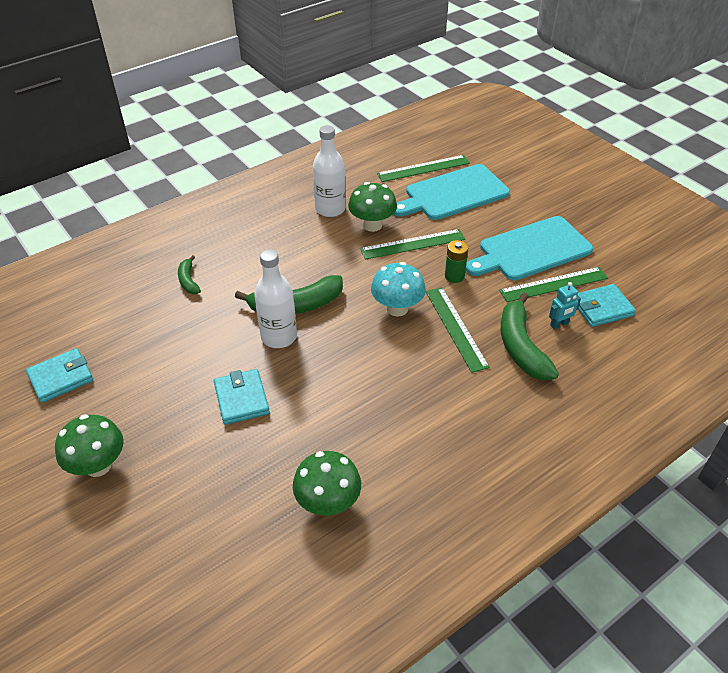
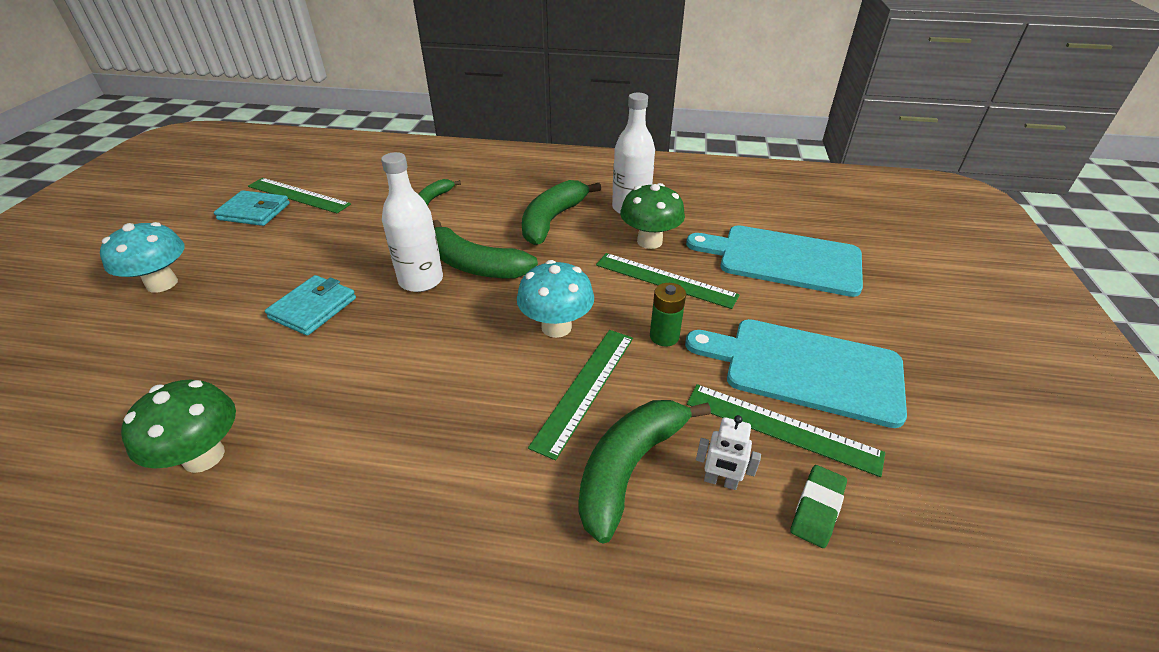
camera: 45 degrees right, 5 degrees down
(98, 465) = (162, 283): green mushroom -> turquoise mushroom
(295, 246) = (552, 220): none -> green banana
(423, 168) = (781, 221): green ruler -> green ruler (298, 195)
(559, 324) = (720, 481): turquoise robot -> white robot
(601, 308) = (817, 509): turquoise wallet -> green eraser

